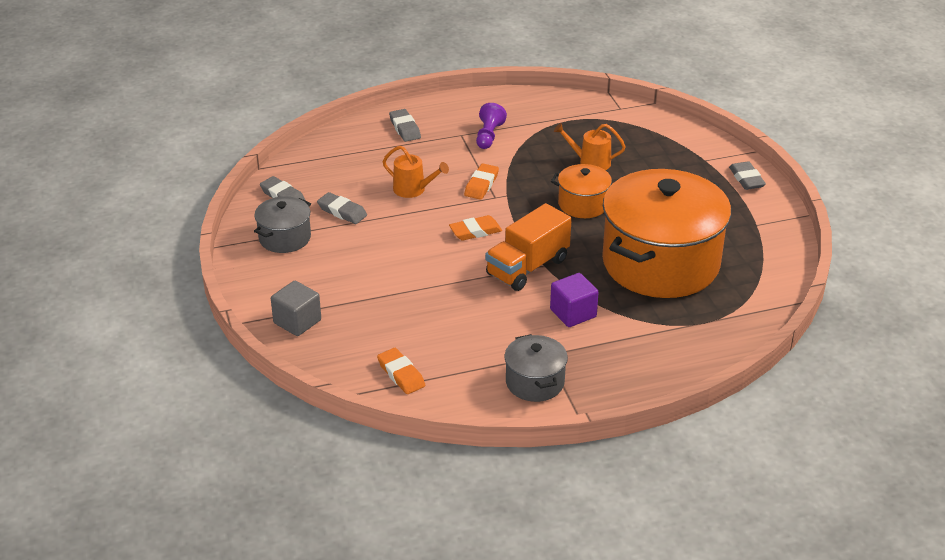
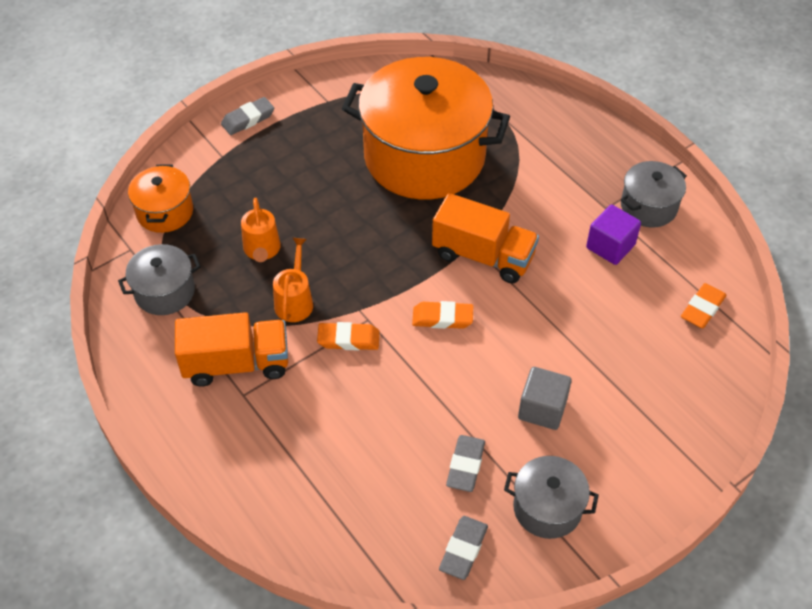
camera: 110 degrees left, 15 degrees up
(297, 322) = (683, 429): grey cube -> grey cube (542, 409)
(405, 128) = (249, 464): grey eraser -> none
(413, 189) = (387, 405): orange watering can -> orange watering can (295, 301)
(475, 231) = (442, 318): orange eraser -> orange eraser turned 45 degrees counterclockwise
(488, 136) = (236, 364): purple pawn -> orange truck
(571, 117) = (165, 292): none -> grey pot
(573, 313) = (536, 203): purple cube -> purple cube (610, 246)
(583, 204) = (349, 237): orange pot -> orange pot (165, 212)

